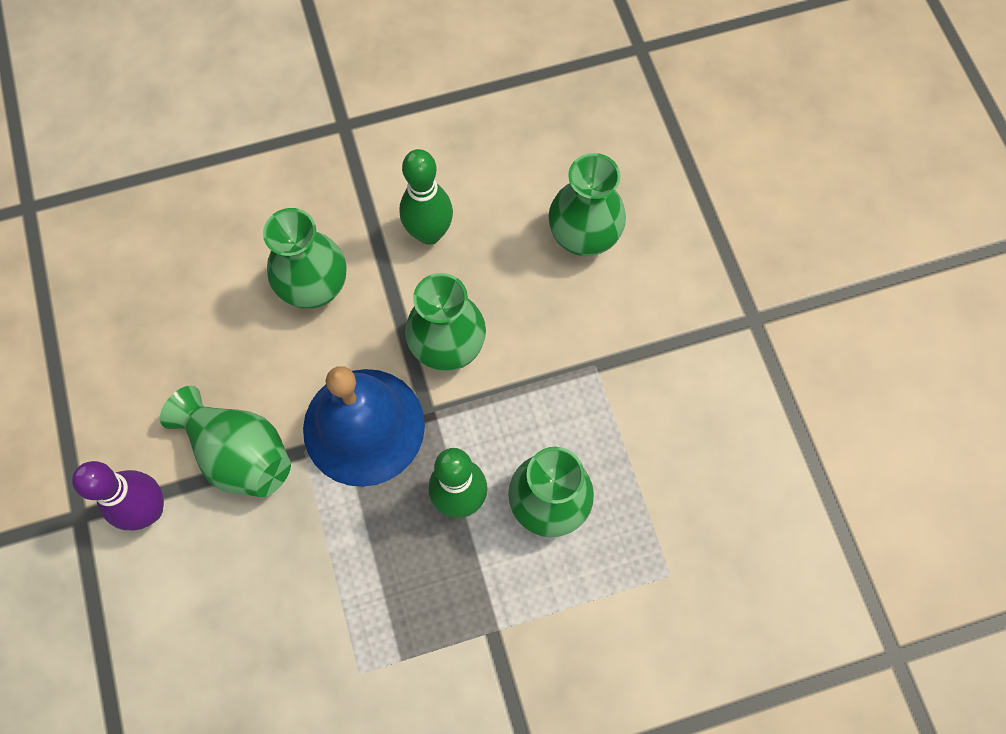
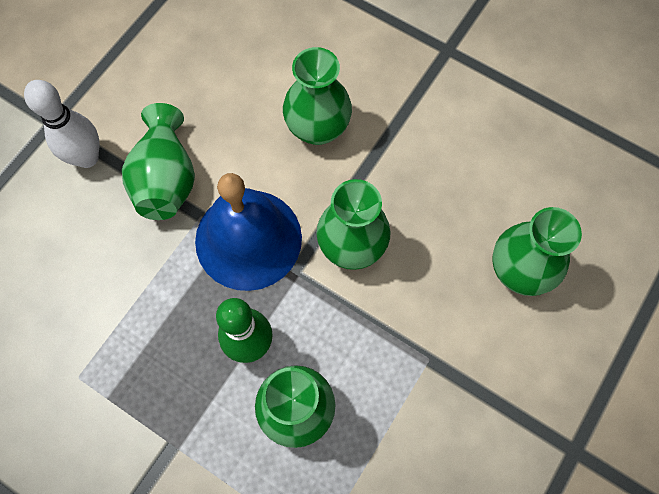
camera: 50 degrees right, 0 degrees up
(149, 510) = (87, 158): purple bowling pin -> white bowling pin
(429, 233) = (422, 166): green bowling pin -> none

